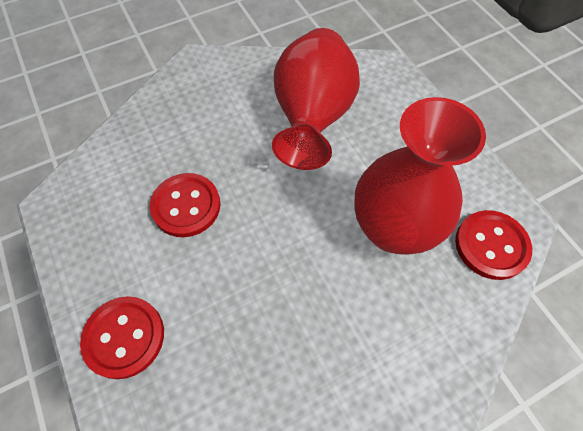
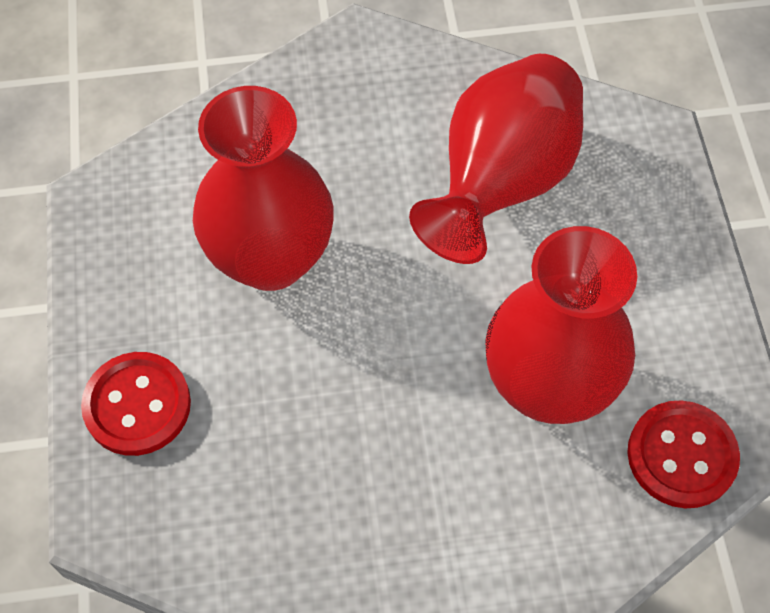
camera: 20 degrees right, 0 degrees up
(186, 206) = (271, 258): red button -> red vase

